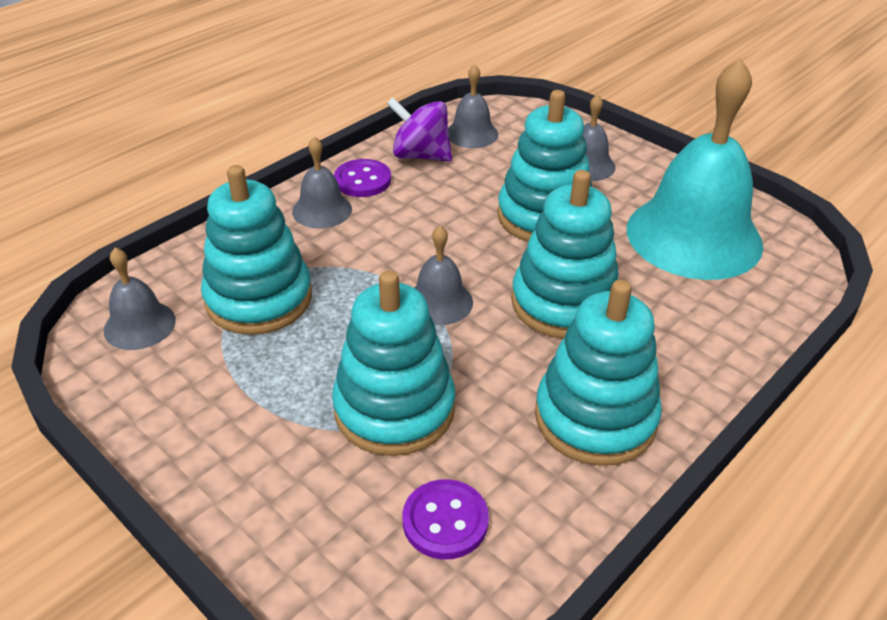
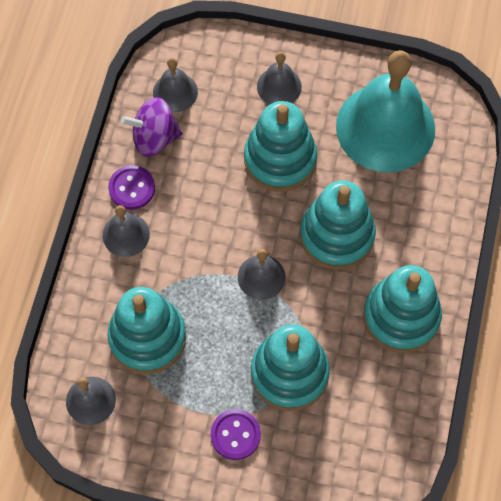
camera: 30 degrees left, 25 degrees up
(445, 521) = (362, 428): purple button -> purple button (235, 435)

